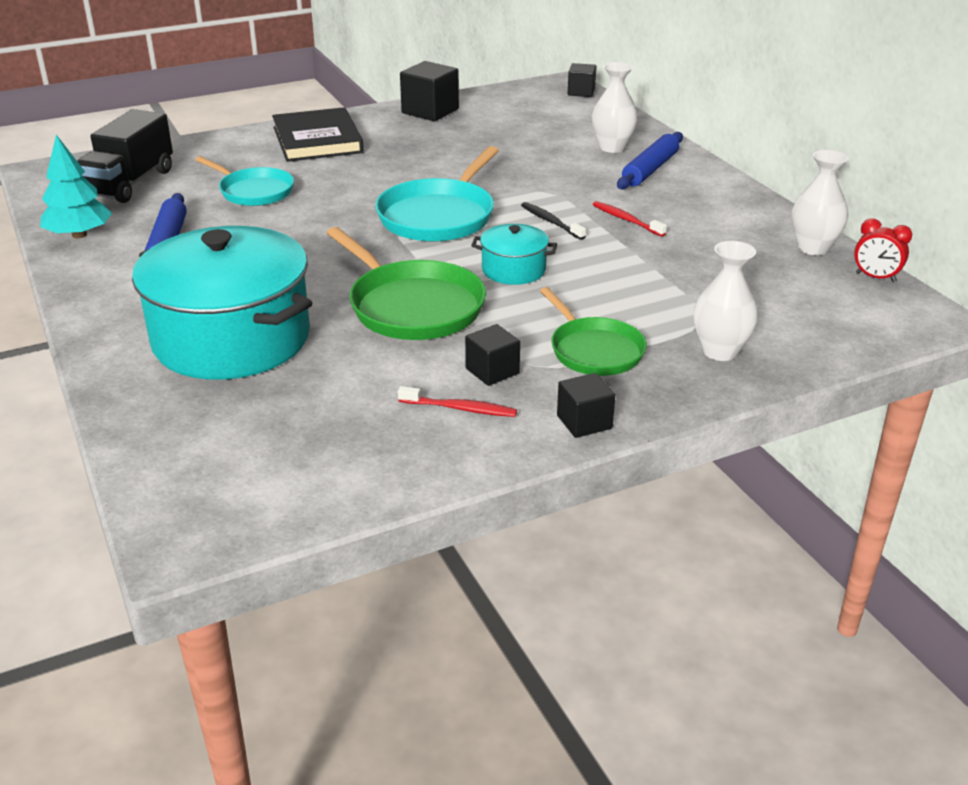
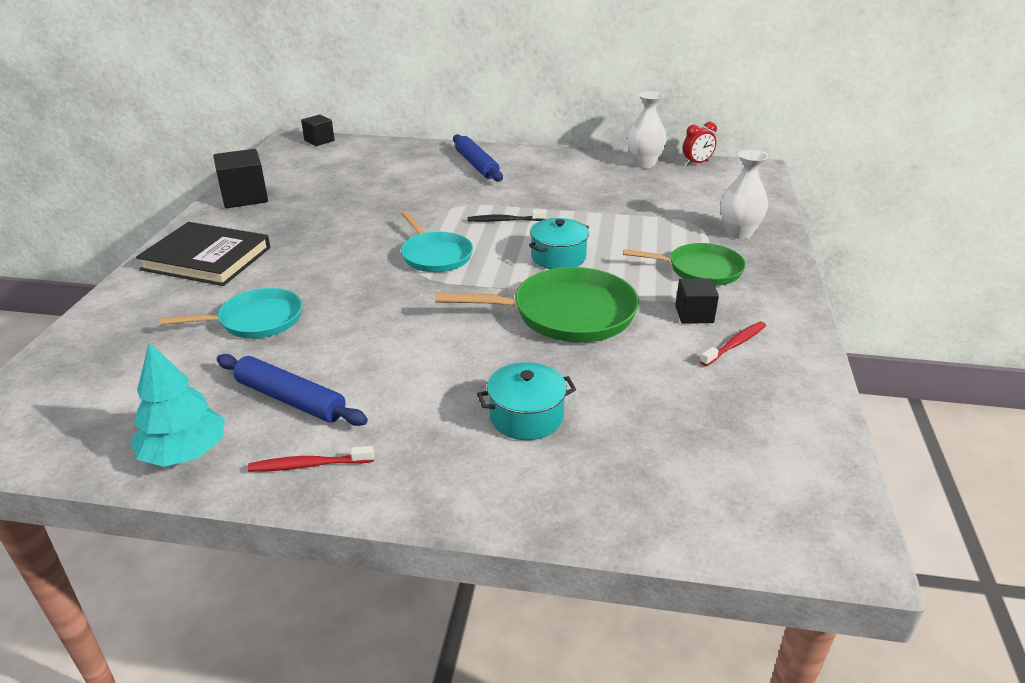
camera: 55 degrees left, 0 degrees up
(130, 183) = (114, 385): black truck -> none
(231, 339) = (526, 417): turquoise pot -> turquoise pot, size x0.45
(439, 216) = (435, 255): turquoise pan -> turquoise pan, size x0.66
(584, 422) = (788, 305): black cube -> none
(612, 147) = (424, 163): white vase -> none
(626, 220) = (537, 197): red toothbrush -> red toothbrush (309, 465)

